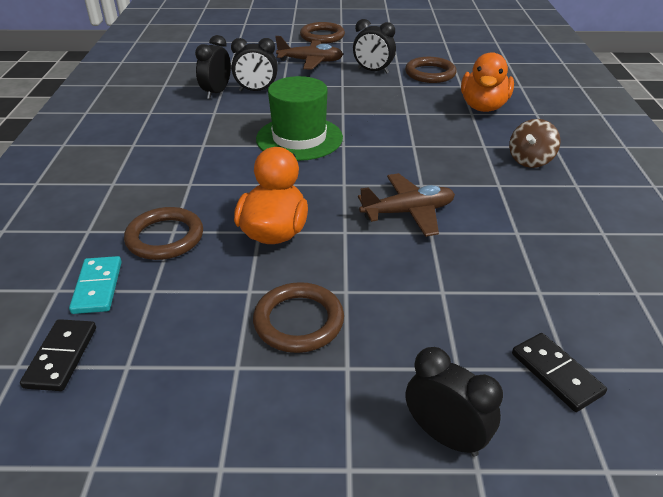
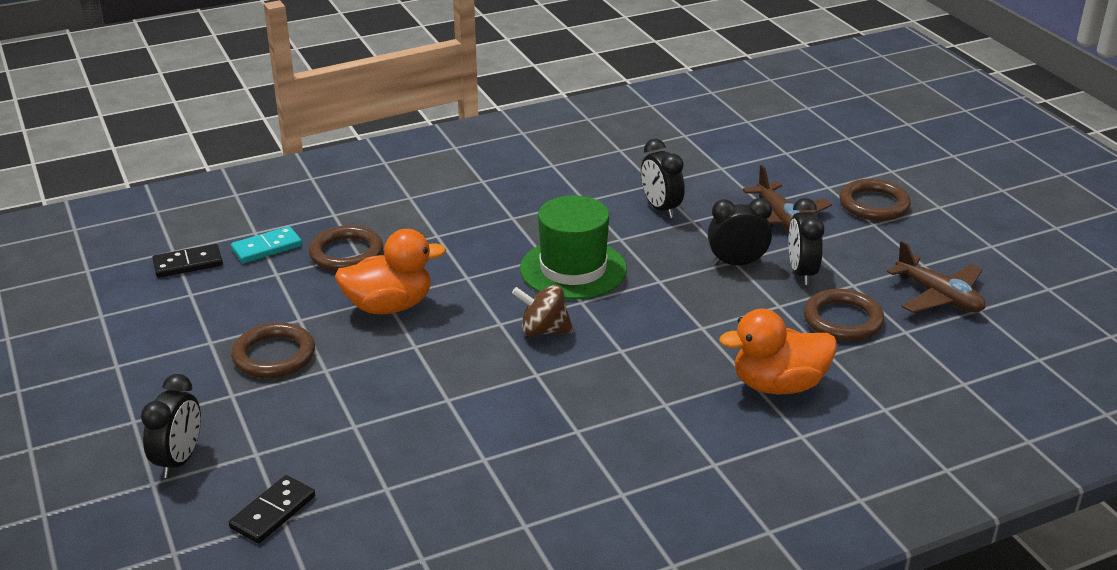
camera: 65 degrees right, 5 degrees down
(216, 92) = (632, 185): black clock -> black clock (737, 263)
(408, 212) = (474, 377): brown plane -> brown plane (939, 297)
(530, 160) = (656, 447): brown spinning top -> brown spinning top (543, 330)

